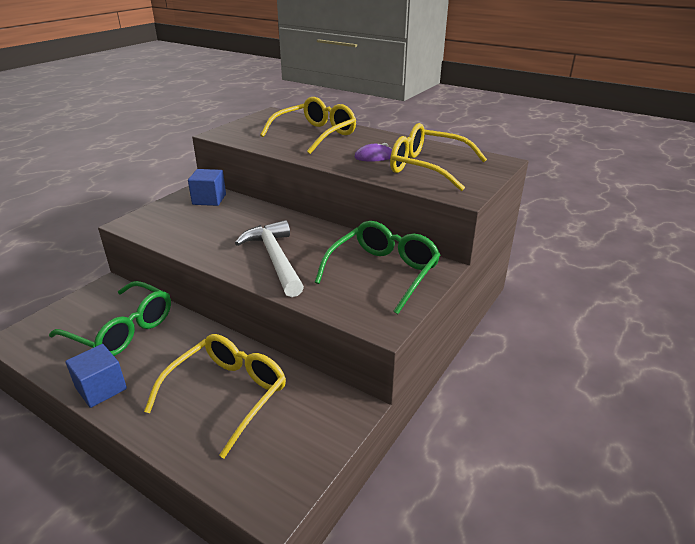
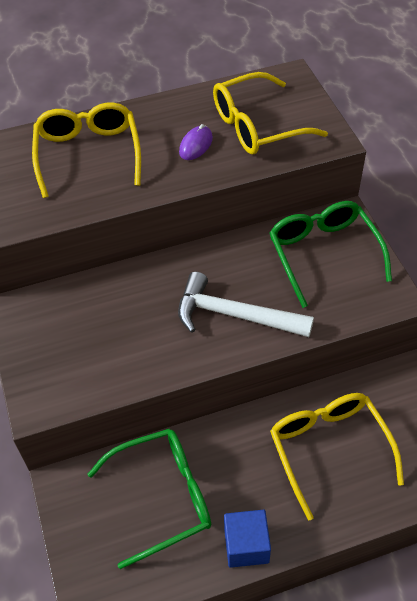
camera: 50 degrees left, 20 degrees up
(209, 199) = (50, 310): blue cube -> none

